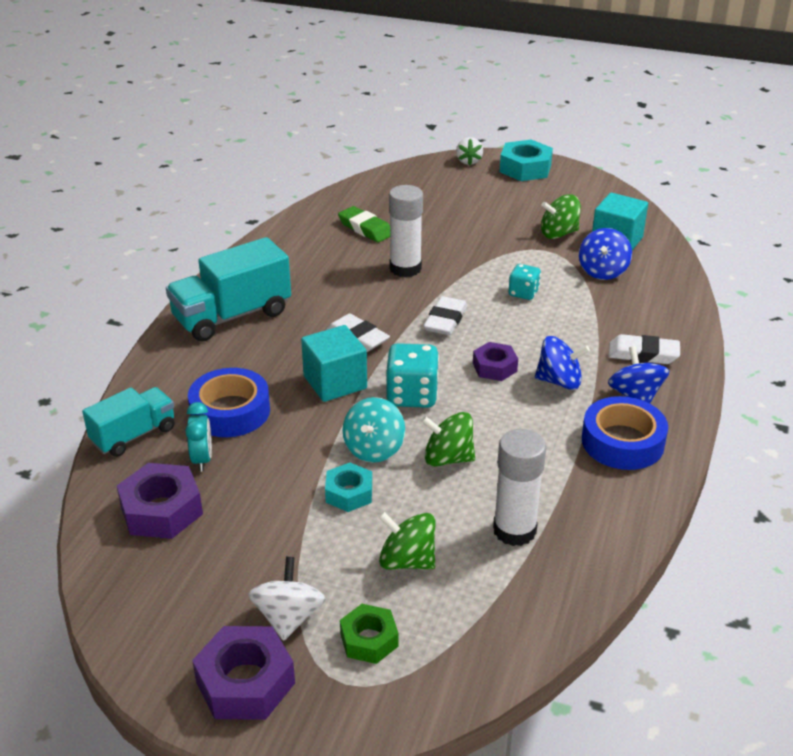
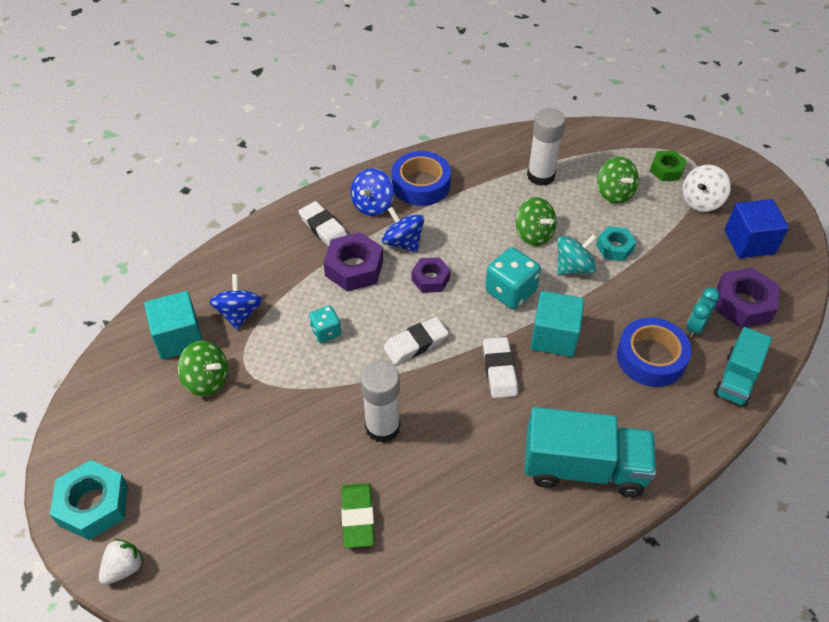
camera: 140 degrees left, 15 degrees up
(134, 435) = (736, 379): turquoise truck -> turquoise truck turned 60 degrees counterclockwise
(191, 593) = (749, 242): none -> blue cube
(245, 682) = (742, 185): purple nut -> purple nut (354, 268)
(602, 271) = (239, 313): blue spinning top -> blue spinning top turned 60 degrees counterclockwise

